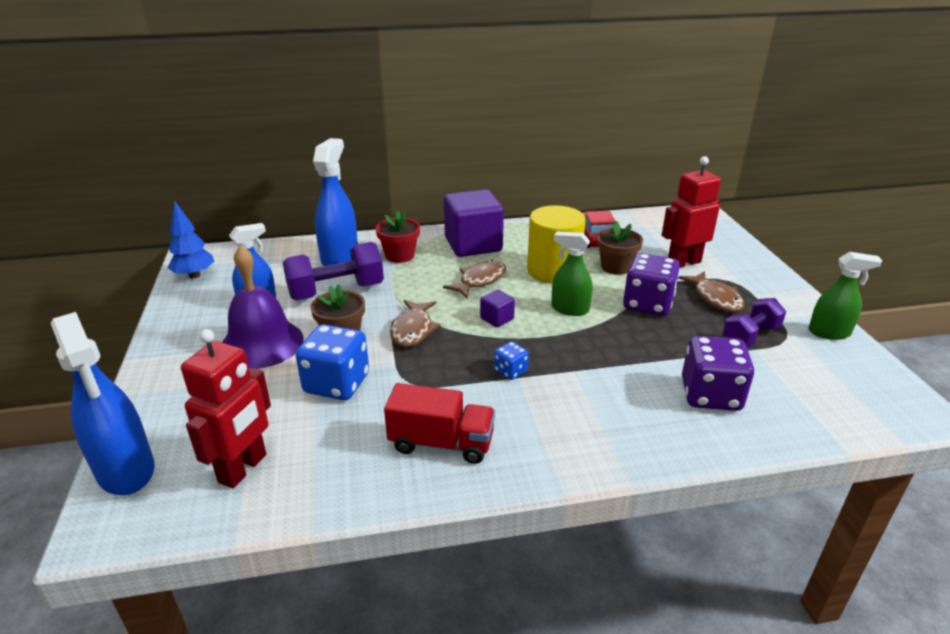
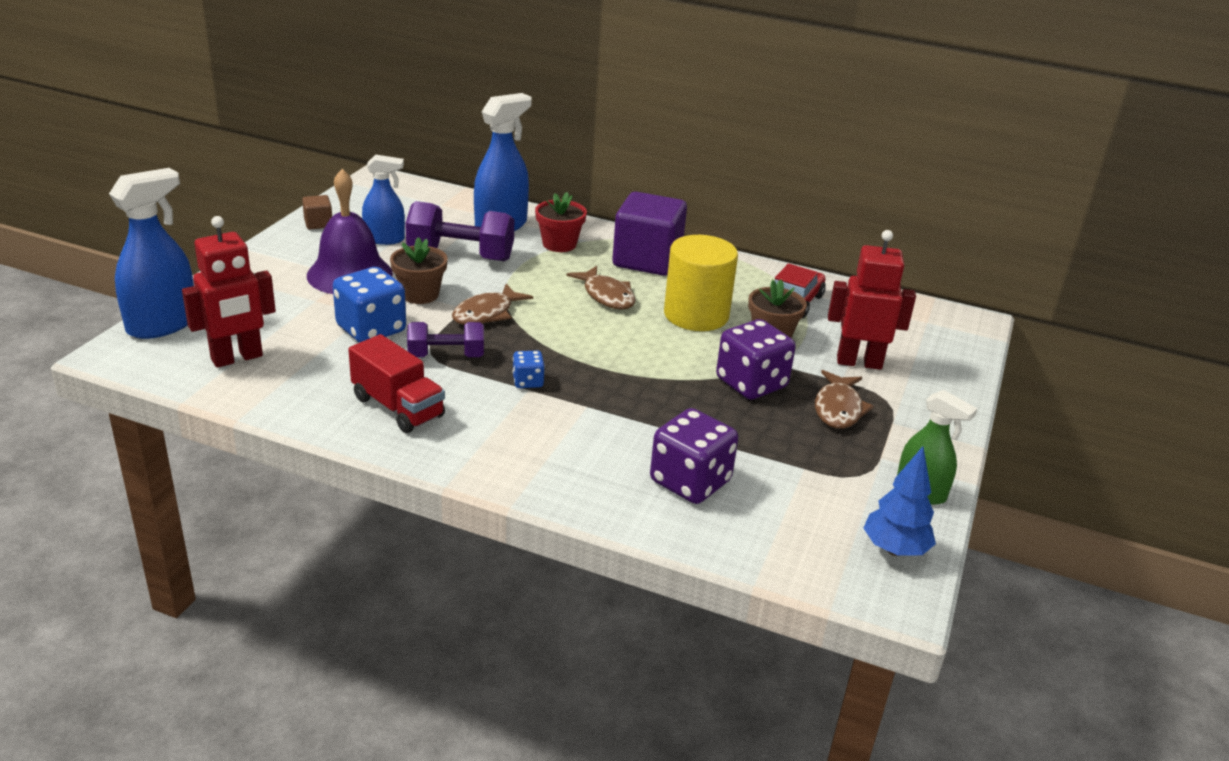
camera: 30 degrees right, 0 degrees up
(126, 470) = (162, 324): blue spray bottle -> blue spray bottle turned 135 degrees counterclockwise
(182, 310) = (318, 223): none -> brown cube
(194, 275) = (359, 197): blue tree -> blue tree (895, 550)
(480, 281) = (606, 296): brown fish -> brown fish turned 75 degrees clockwise
(497, 319) = (576, 335): purple cube -> none
(569, 309) = (660, 355): green spray bottle -> none
(750, 336) = (819, 456): purple dumbbell -> purple dumbbell (446, 356)

